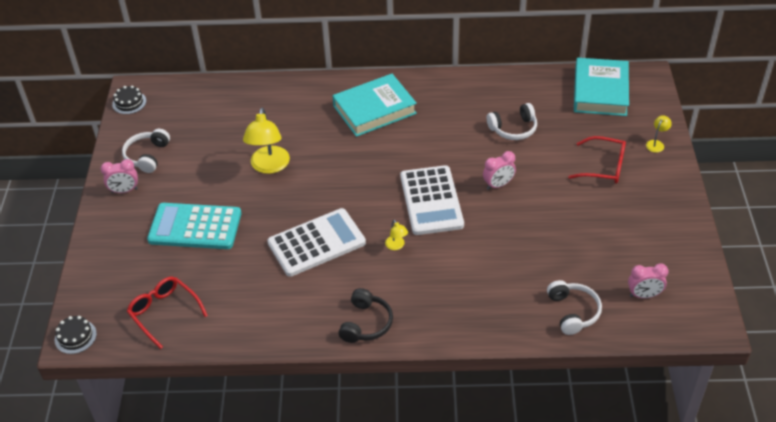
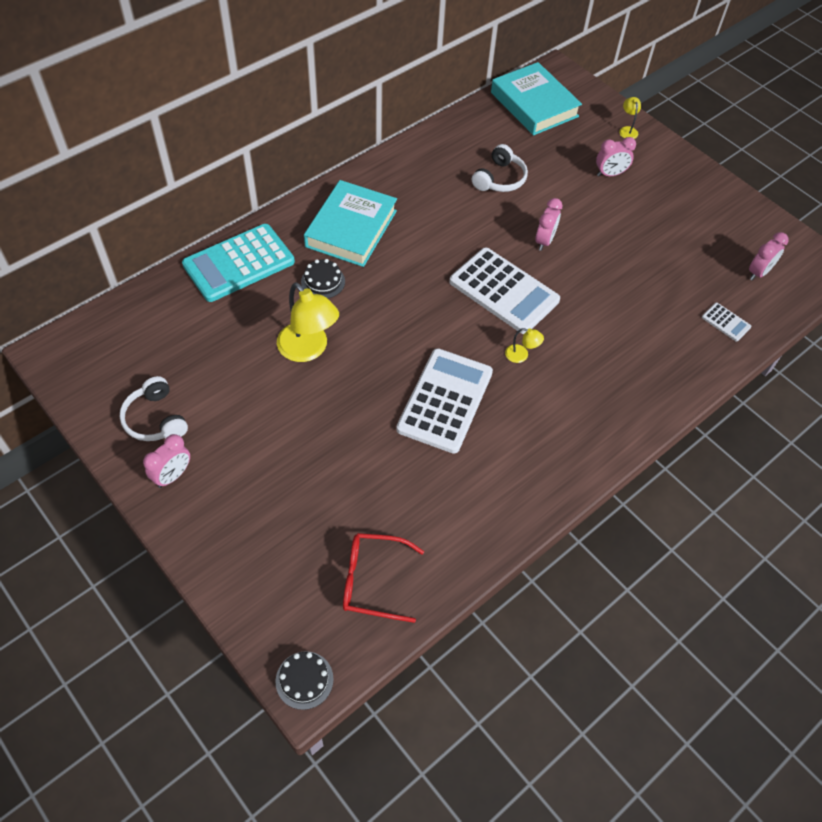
camera: 45 degrees left, 10 degrees up
(129, 102) = (61, 370): black cake -> black cake (323, 281)
(195, 227) = (301, 464): turquoise calculator -> turquoise calculator (239, 263)
(366, 323) = (577, 450): black headphones -> none
(573, 312) = (726, 322): white headphones -> white calculator
(604, 167) = (610, 174): red glasses -> pink clock

